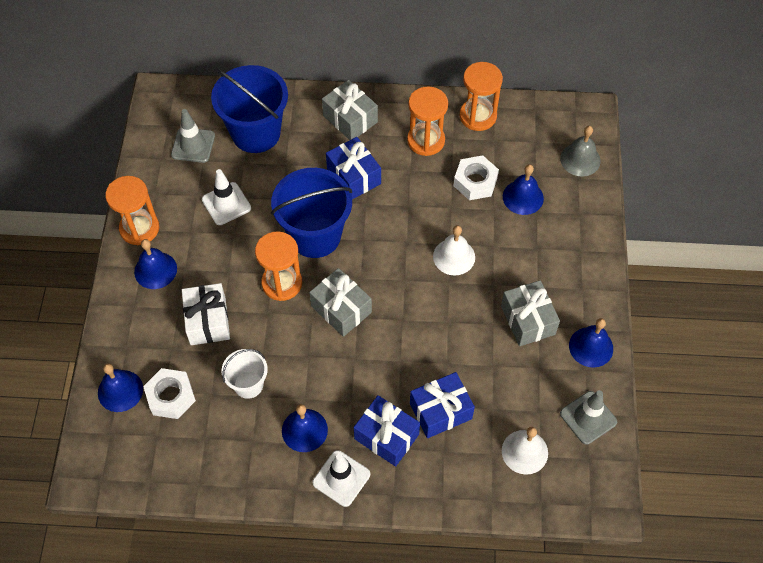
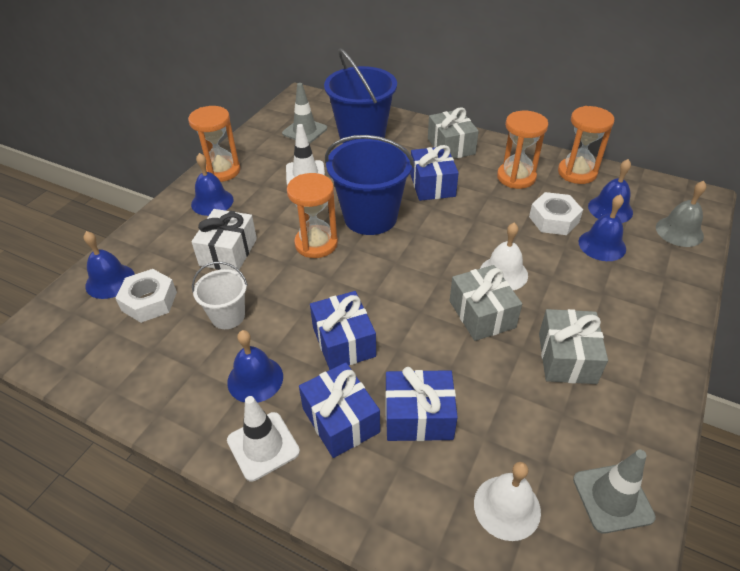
camera: 25 degrees right, 15 degrees down
(341, 309) = (361, 282): grey gift -> grey gift (482, 314)
(356, 371) = (343, 342): none -> blue gift
(591, 347) = (641, 413): blue bell -> blue bell (610, 209)

